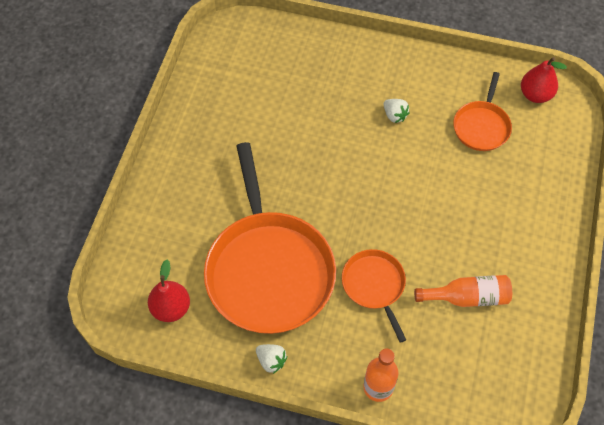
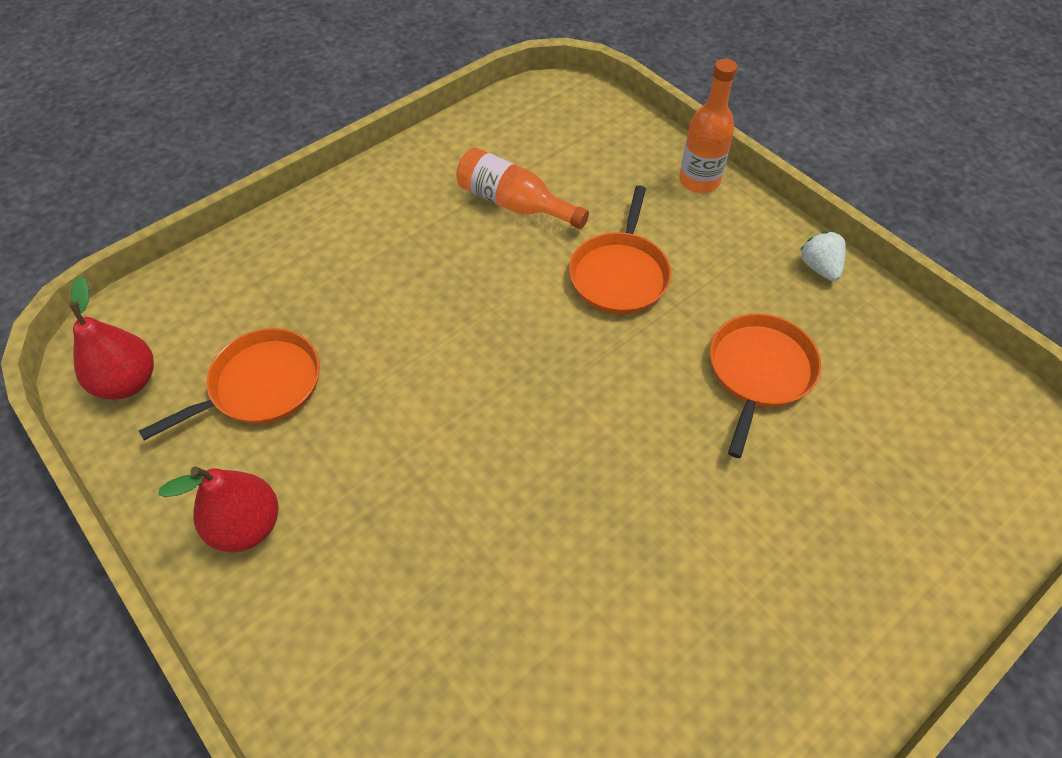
camera: 145 degrees left, 5 degrees down
(171, 308) = (943, 402): red pear -> red pear (246, 526)
(268, 270) = (759, 372): orange pan -> orange pan, size x0.49
(394, 115) = (369, 490): white strawberry -> none

